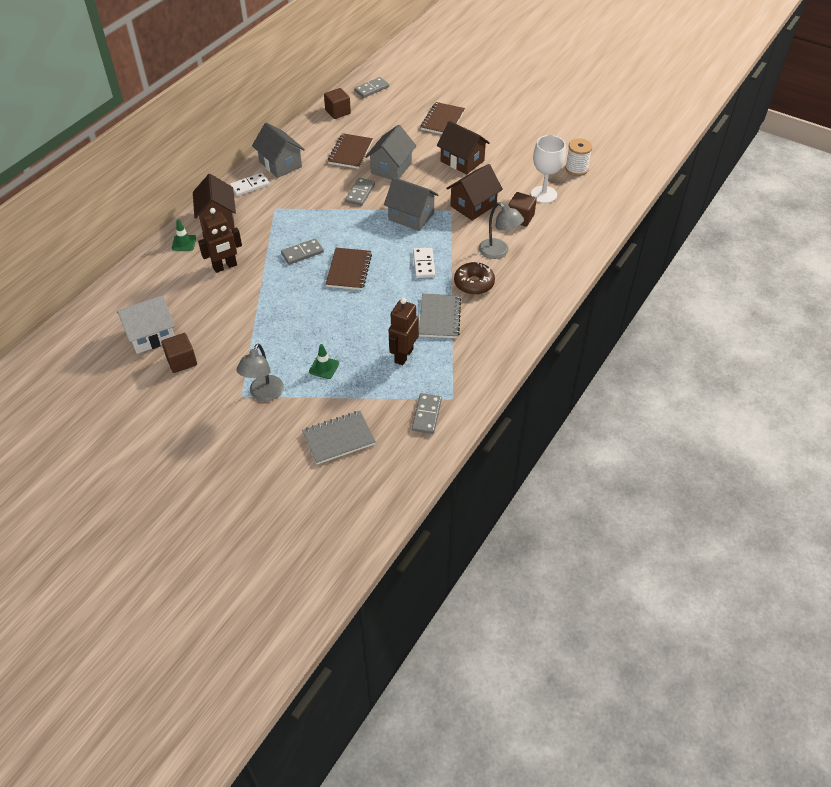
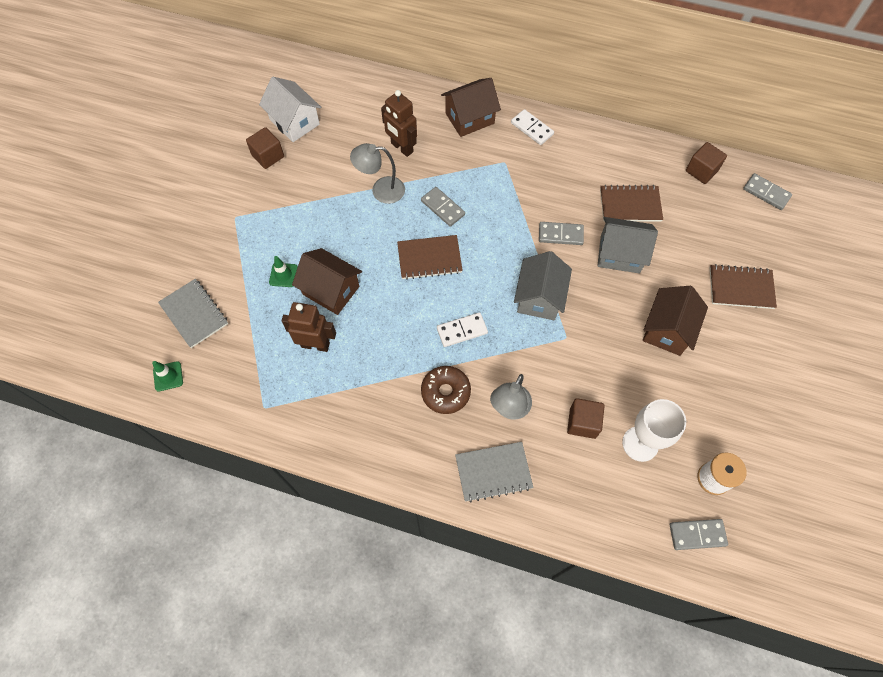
camera: 75 degrees right, 15 degrees up
(184, 243) = (425, 103): green traffic cone -> green traffic cone (168, 376)
(264, 394) = (239, 234): grey lamp -> grey lamp (381, 190)
(280, 164) = (579, 144): grey house -> none
(426, 415) = (237, 387): grey domino -> grey domino (697, 535)
(439, 317) = (381, 367): grey notebook -> grey notebook (493, 472)
(473, 205) = (585, 361): brown house -> brown house (331, 290)

